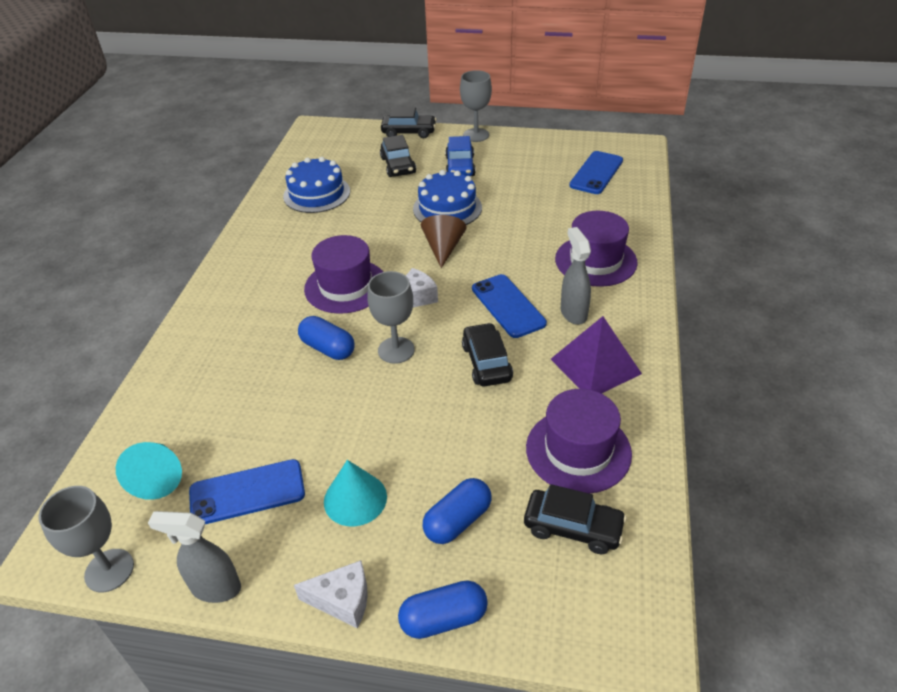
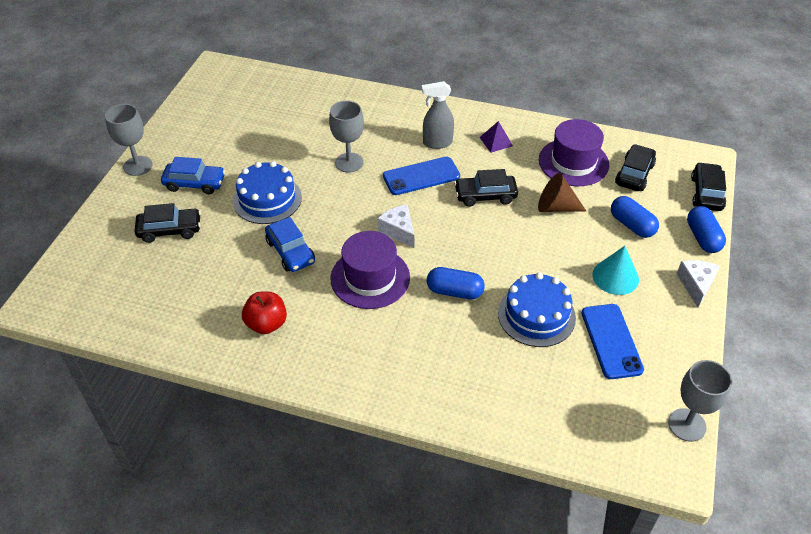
camera: 85 degrees left, 5 degrees up
(158, 477) = (597, 403): turquoise cone -> none
(215, 588) = (694, 355): grey spray bottle -> none
(288, 233) = (266, 324): none -> red apple
(317, 194) = (197, 300): blue cake -> blue cake (536, 315)
(328, 348) = (454, 291): blue capsule -> blue capsule turned 60 degrees clockwise
(378, 232) = (290, 251): none -> blue car
(396, 350) = (463, 247): grey goblet -> grey goblet (349, 162)
(409, 132) = (101, 217): black car -> black car (706, 193)
(443, 248) = (331, 207): brown cone -> brown cone (556, 207)
(595, 261) = (376, 121): purple hat -> none
(595, 366) = (496, 141): purple pyramid -> purple pyramid, size x0.54
(596, 173) = (249, 99): blue phone -> none

